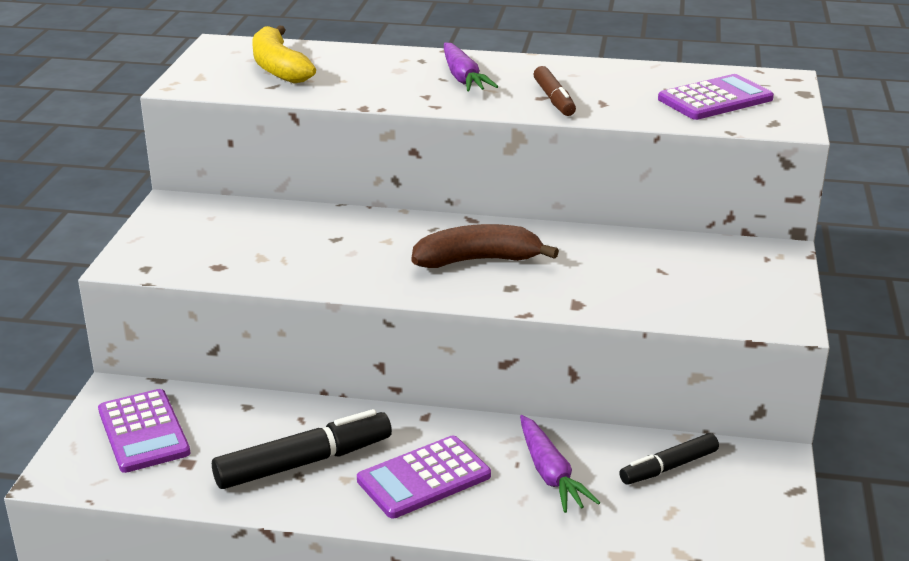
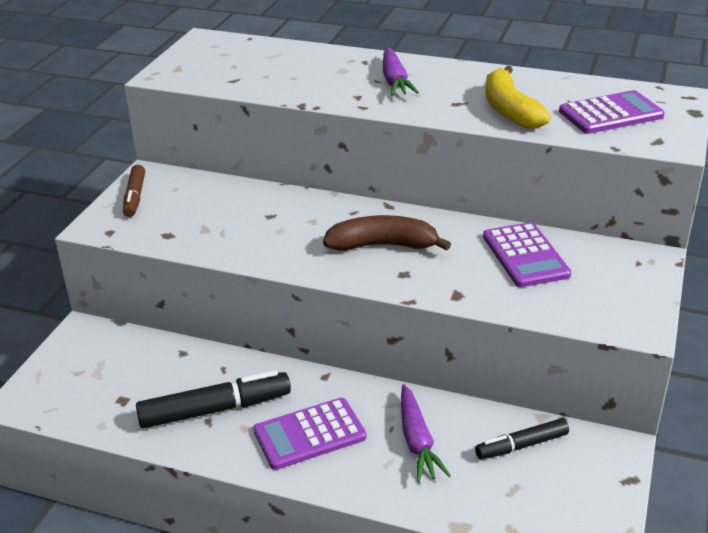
camera: 10 degrees right, 5 degrees up
(143, 432) = (95, 368): purple calculator -> purple calculator (525, 256)
(279, 68) = (244, 63): yellow banana -> yellow banana (509, 109)
(554, 99) = (467, 106): brown marker -> brown marker (135, 197)

